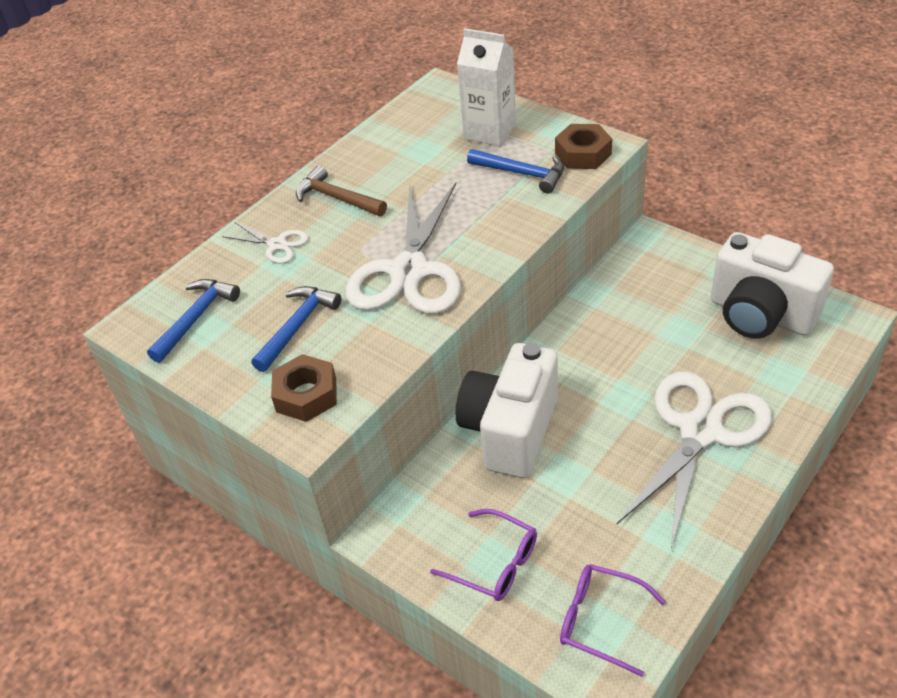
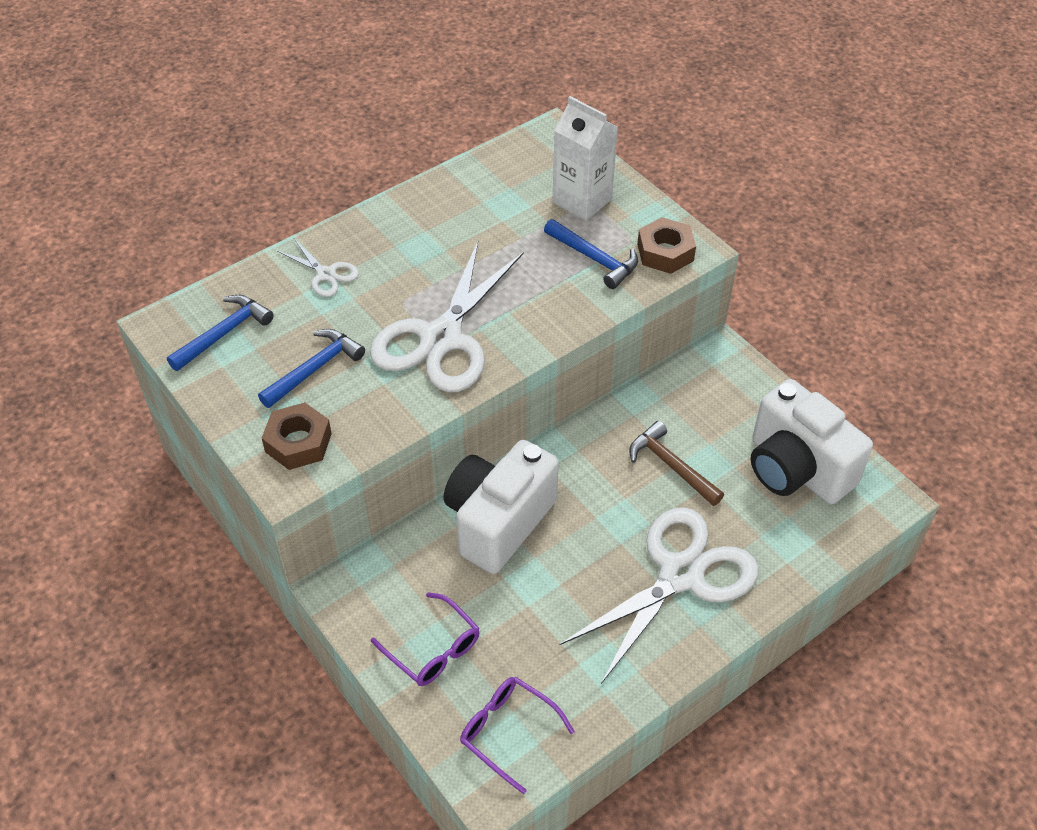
camera: 10 degrees right, 5 degrees up
(337, 198) = (401, 237): brown hammer -> brown hammer (671, 465)

